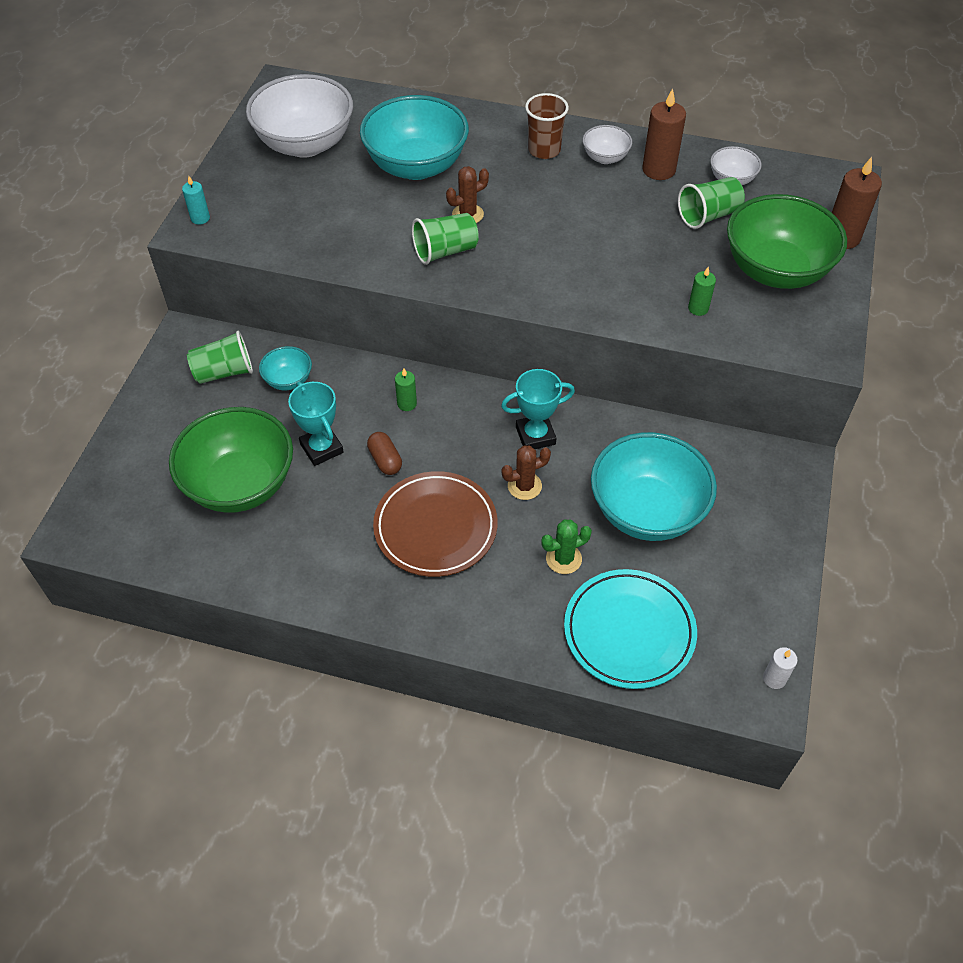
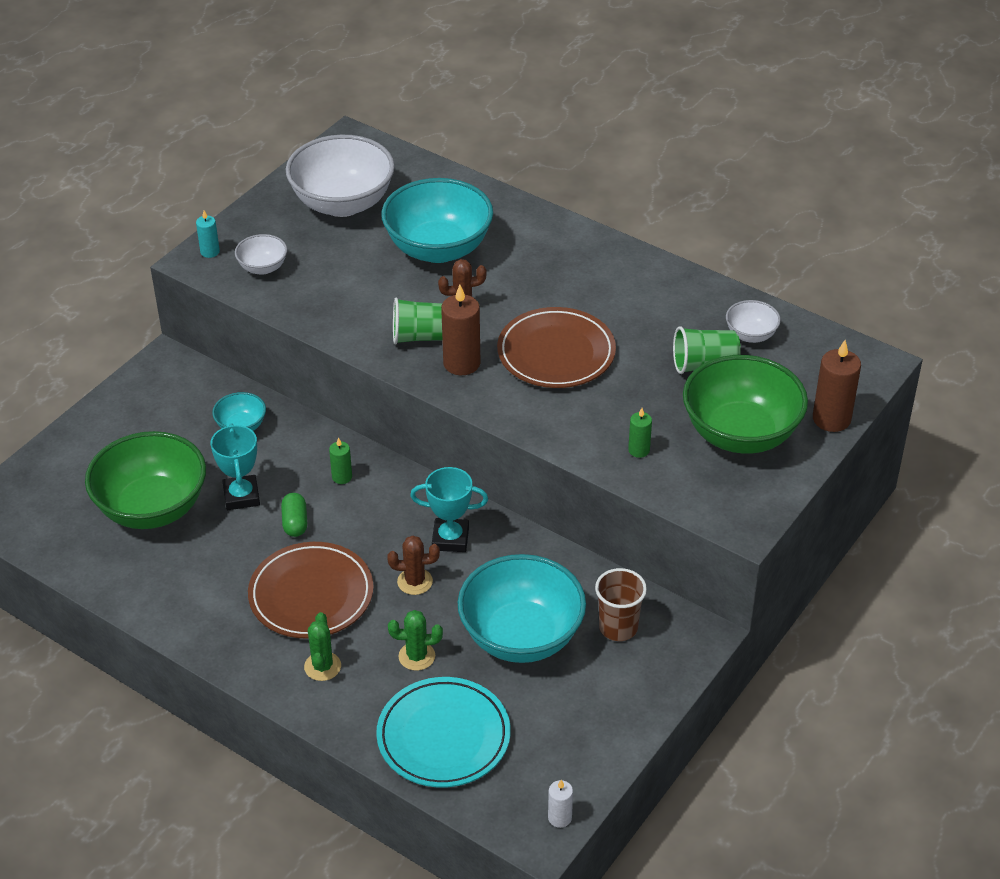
camera: 20 degrees right, 10 degrees down
(224, 372) = (185, 404): green cup -> none
(385, 460) = (295, 523): brown capsule -> green capsule
(482, 596) = (322, 666): none -> green cactus
(544, 150) = (574, 262): brown cup -> brown cup (618, 627)
(575, 237) = (556, 353): none -> brown plate
(605, 157) = (632, 283): white bowl -> white bowl (263, 267)
(658, 170) = (680, 308): brown candle -> brown candle (461, 363)

